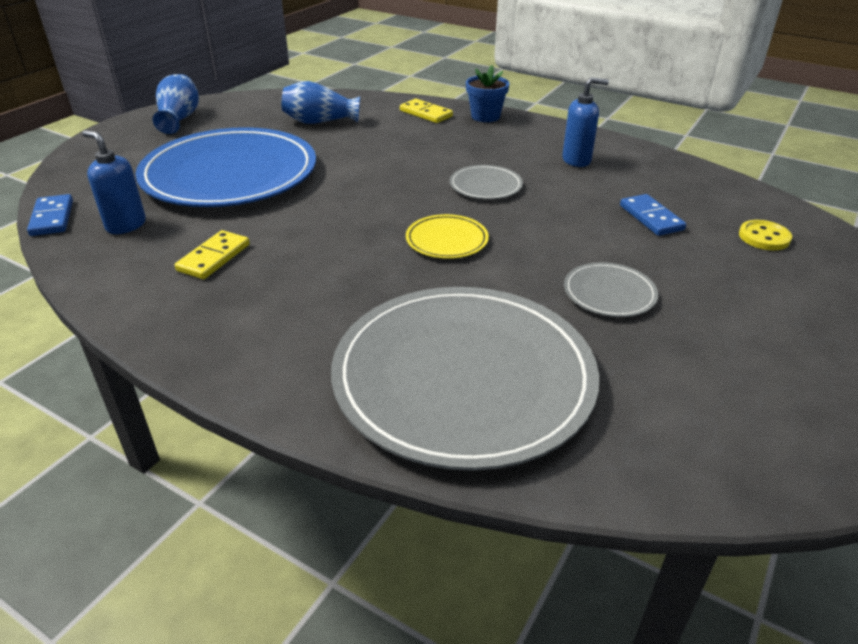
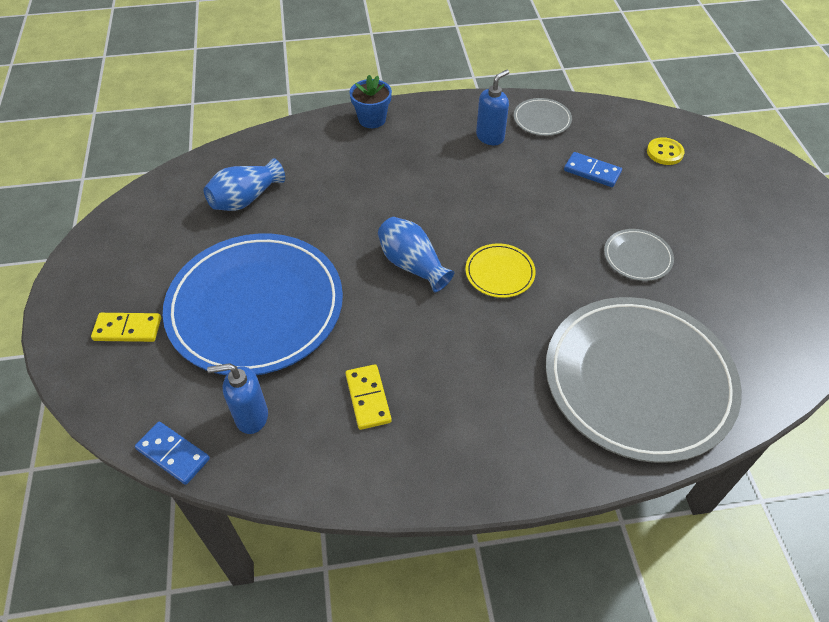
camera: 40 degrees left, 15 degrees up
(179, 119) = (105, 268): blue vase -> blue vase (412, 265)
(426, 113) = (321, 140): yellow domino -> yellow domino (128, 329)
(485, 186) = (462, 201): grey plate -> grey plate (542, 119)

